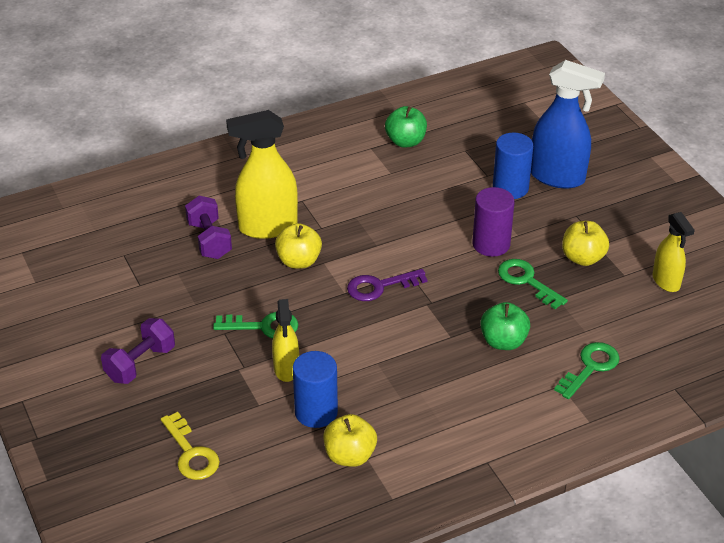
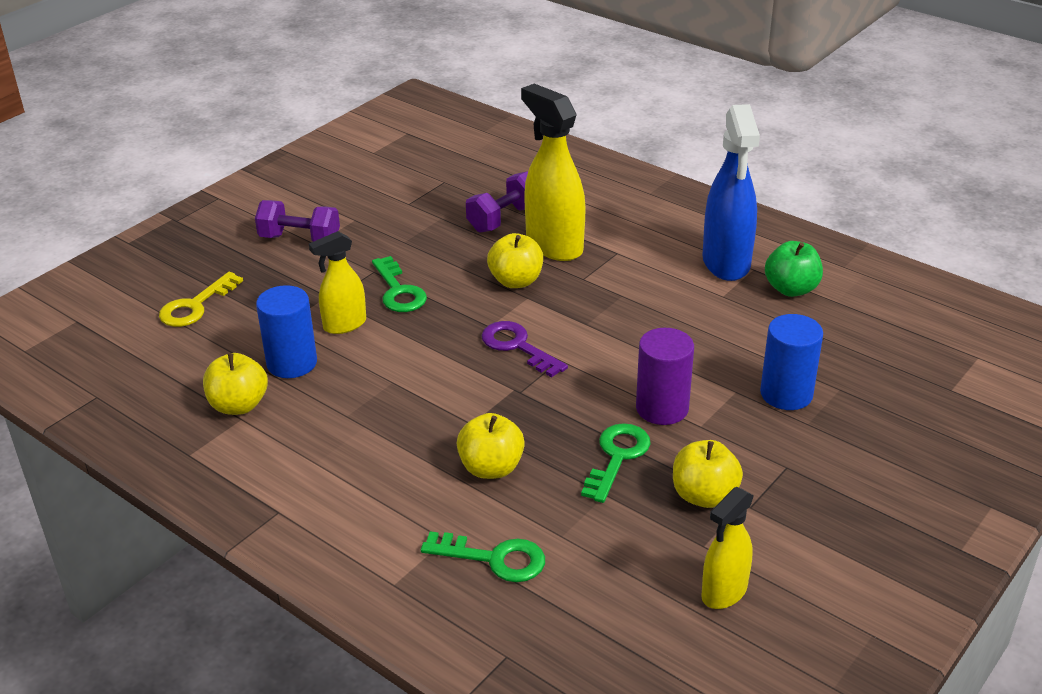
camera: 65 degrees right, 5 degrees down
(503, 341) = (491, 468): green apple -> yellow apple
(557, 177) = (850, 428): blue spray bottle -> blue spray bottle (726, 263)

